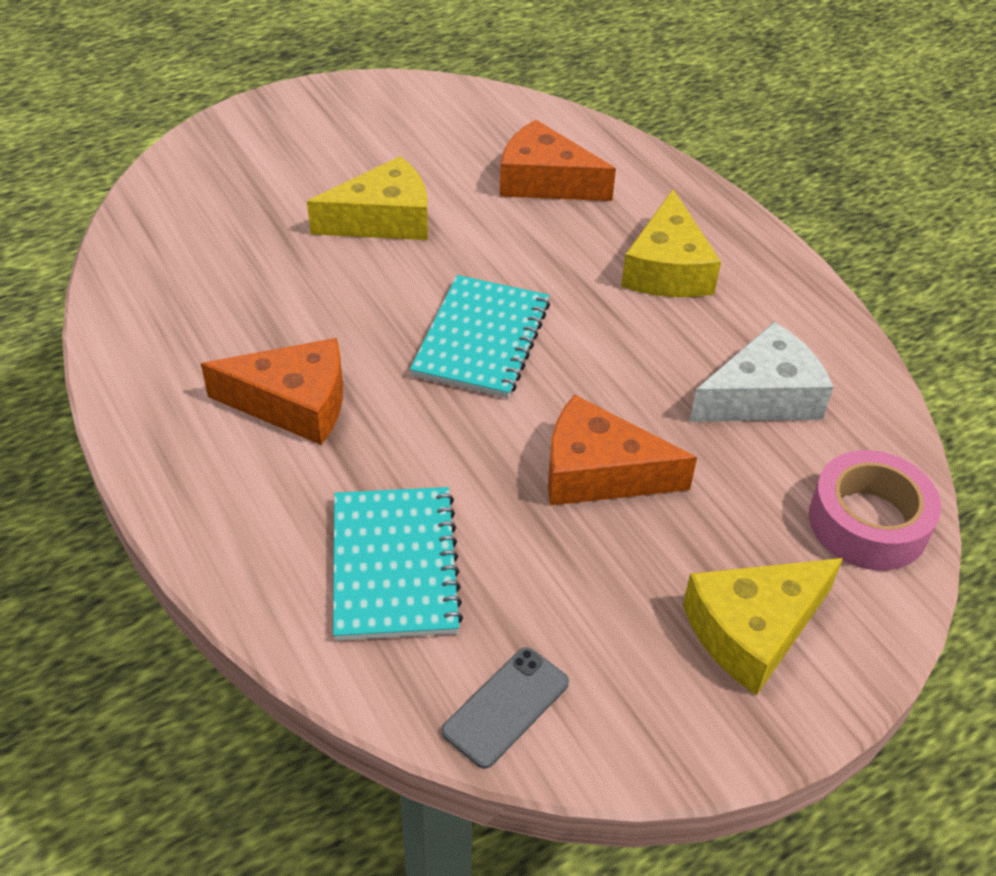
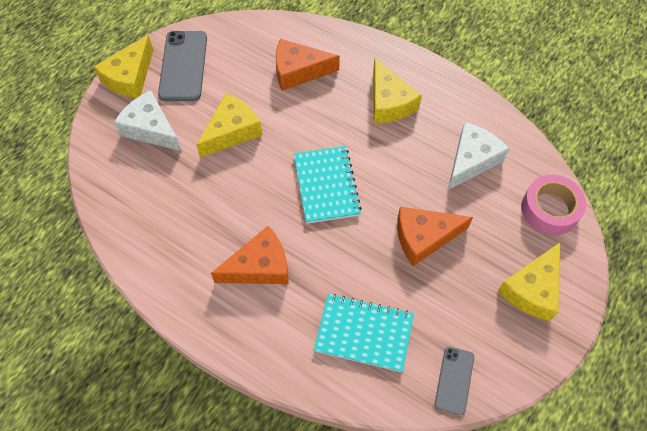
camera: 25 degrees left, 15 degrees up
(266, 176) = (151, 129): none -> white cheese
(285, 108) = (130, 77): none -> yellow cheese
(372, 120) = (183, 66): none -> grey phone
(395, 565) = (364, 333): turquoise notebook -> turquoise notebook turned 45 degrees counterclockwise

